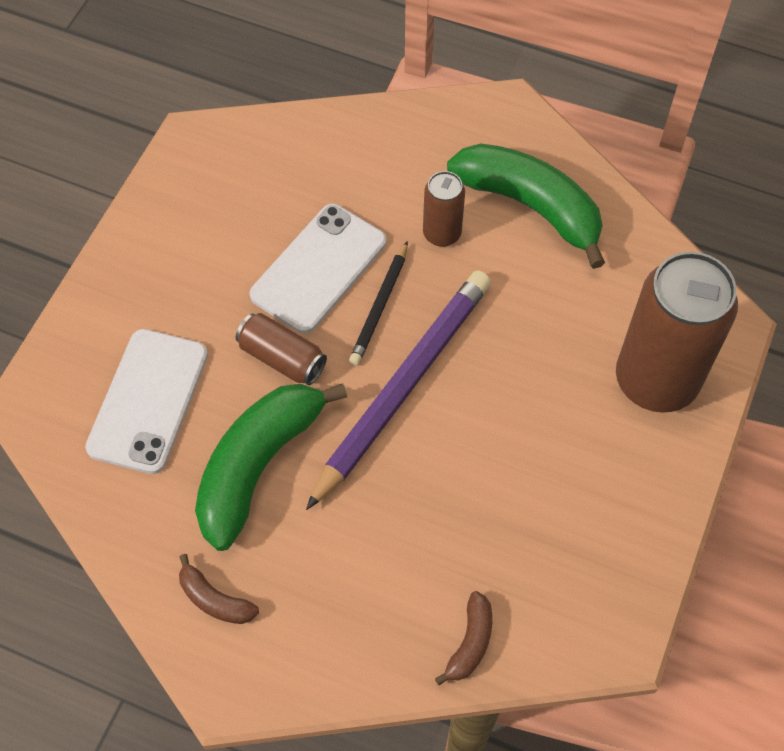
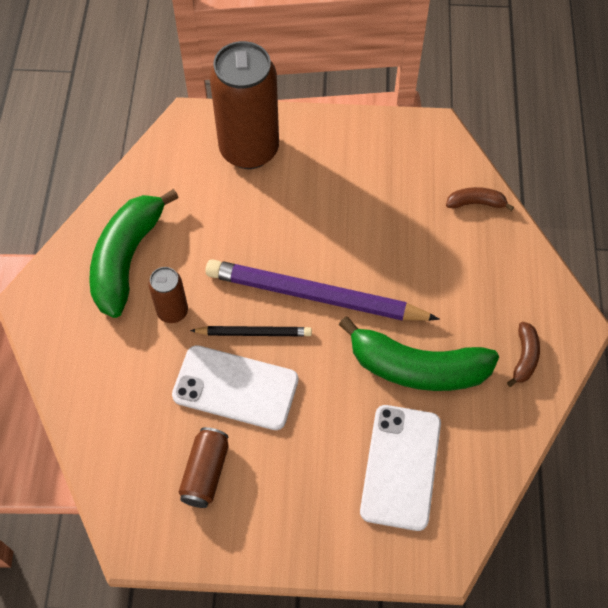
camera: 110 degrees left, 0 degrees up
(148, 401) = (400, 466): white phone -> white phone turned 75 degrees counterclockwise
(282, 358) = (324, 384): brown can -> brown can (205, 472)

